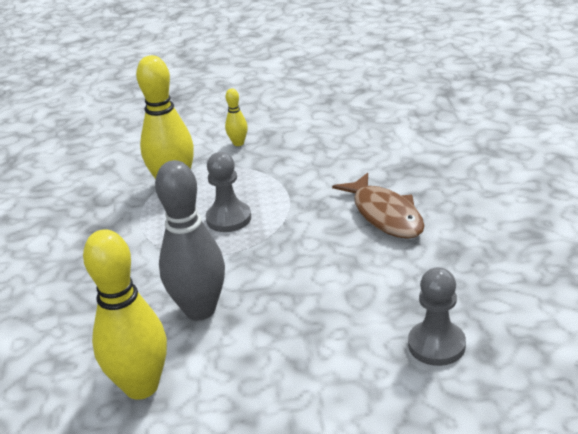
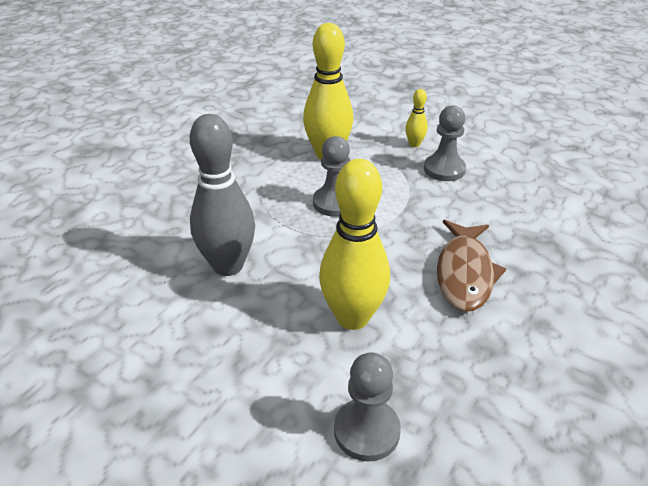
camera: 35 degrees right, 5 degrees up
(141, 386) = (122, 300): yellow bowling pin -> yellow bowling pin (352, 317)
(285, 151) = (444, 169): none -> grey pawn

